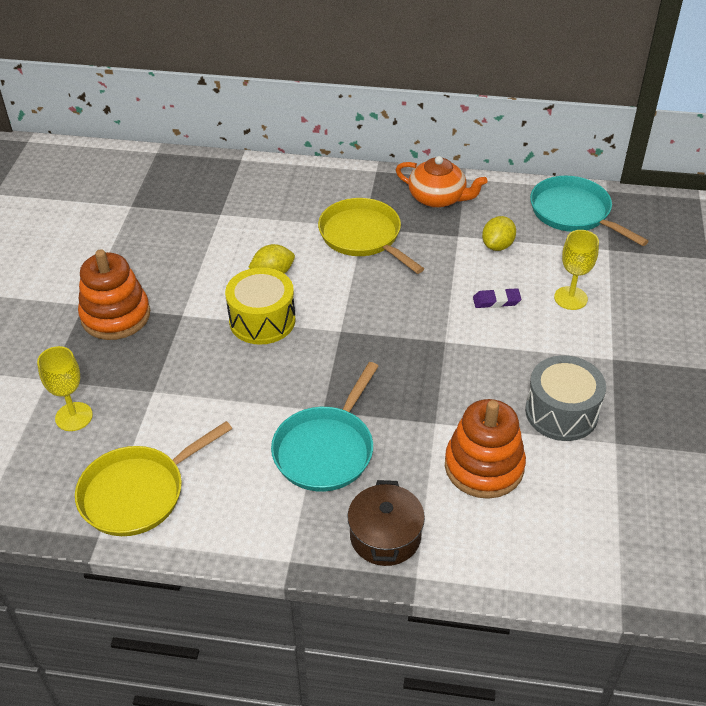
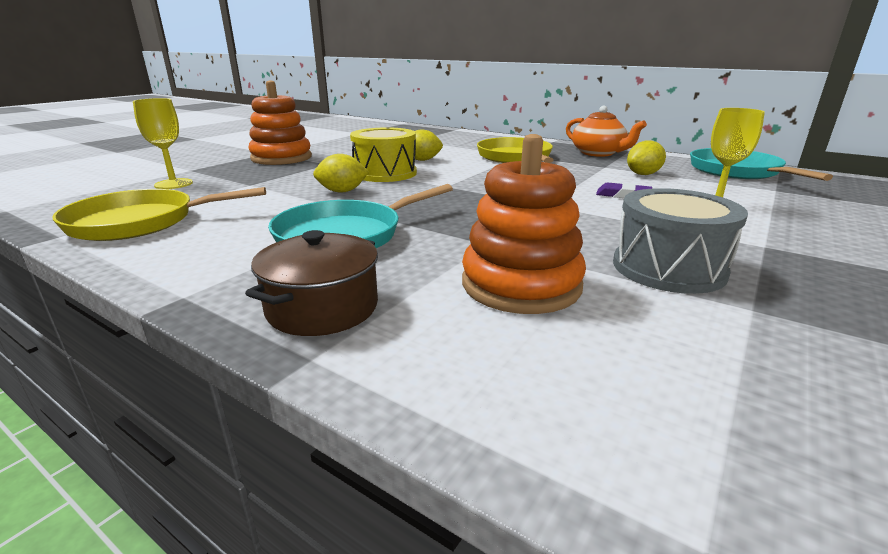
camera: 25 degrees right, 20 degrees down
(256, 375) = (342, 191): none -> yellow lemon

